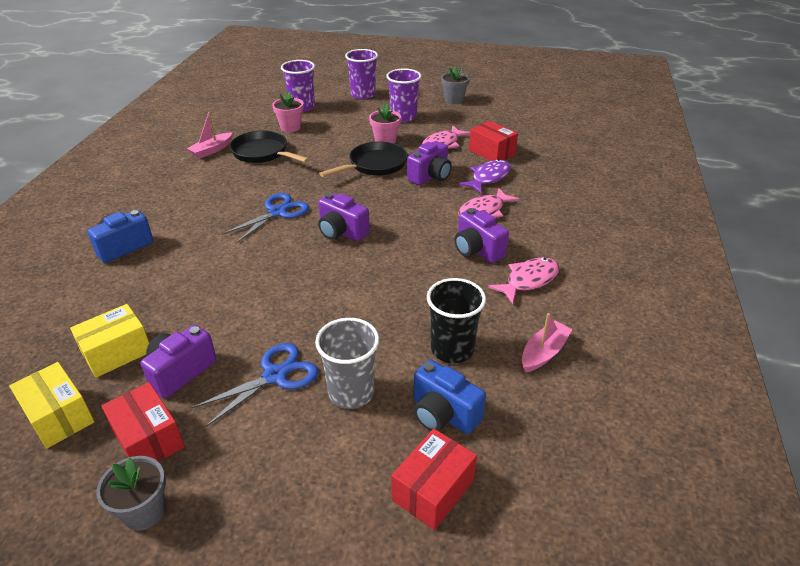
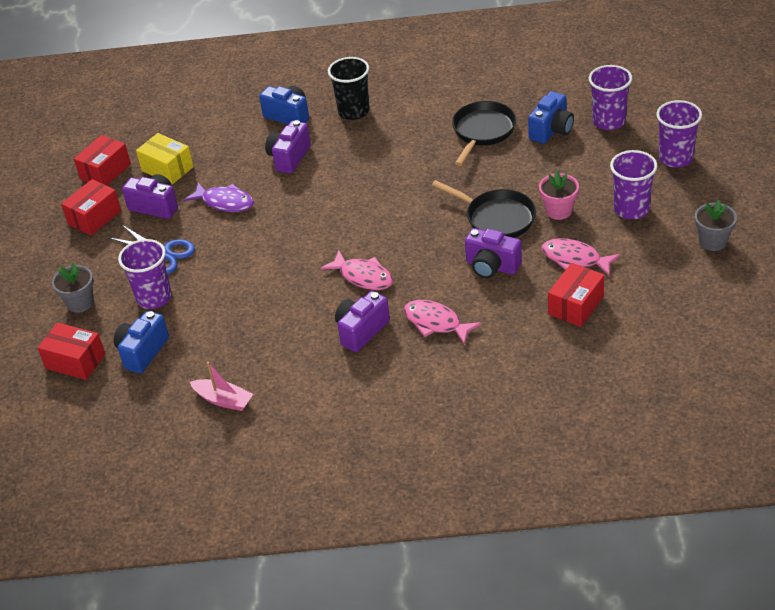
camera: 80 degrees right, 5 degrees up
(59, 416) = (105, 172): yellow box -> red box
(144, 511) = (42, 239): grey flower pot -> grey flower pot (80, 303)
(212, 150) = (471, 97): pink boat -> none
(277, 212) = (374, 181): blue scissors -> none
(290, 127) = (551, 130): pink flower pot -> blue camera
(341, 232) = (357, 232): purple camera -> purple camera (289, 158)
(351, 392) = (154, 297): grey cup -> purple cup
(452, 349) = (214, 342): black cup -> black cup (353, 111)
(488, 178) = (511, 314): purple fish -> purple fish (225, 202)
(529, 280) = (323, 376): pink fish -> pink fish (363, 276)

